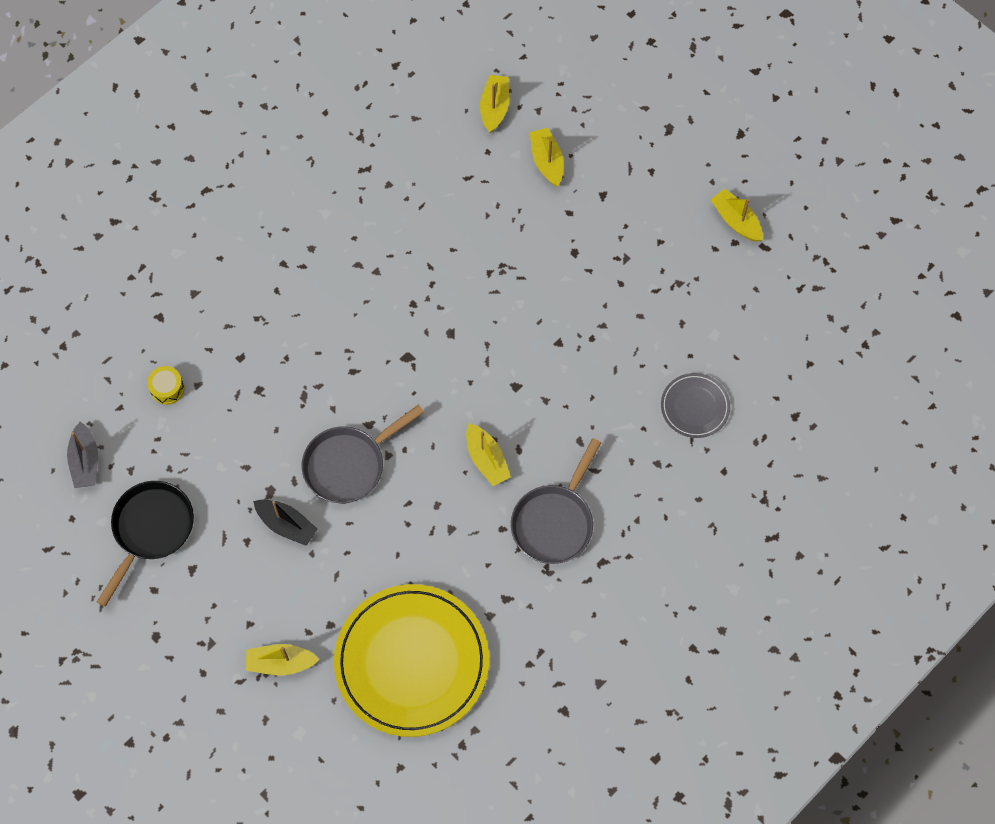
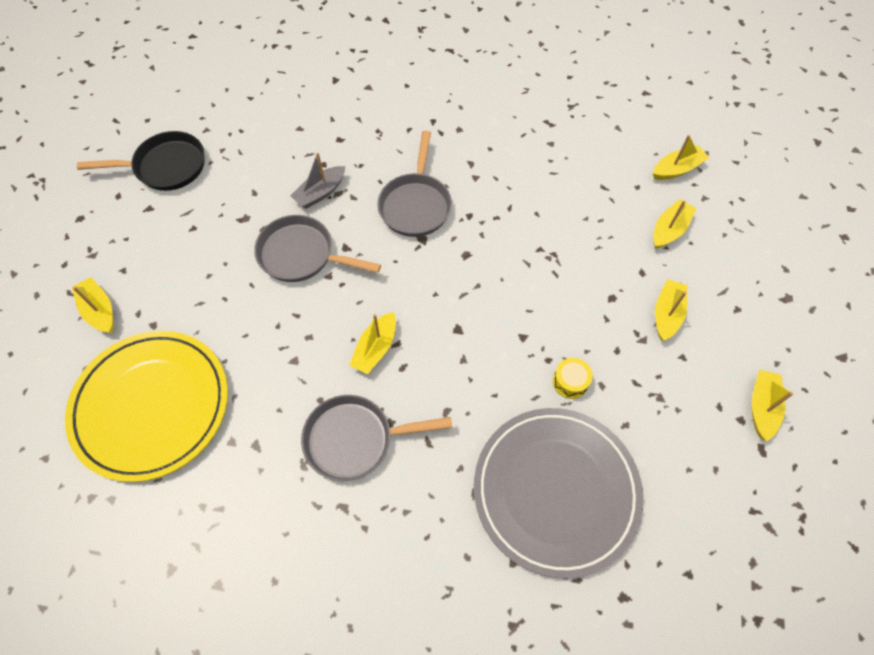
camera: 55 degrees right, 5 degrees down
(85, 461) = (196, 103): grey boat -> grey boat (320, 192)
(167, 388) = (283, 114): yellow drum -> yellow drum (570, 382)
(286, 525) = (222, 245): black boat -> none
(367, 339) = (416, 204): none -> grey pan
(618, 224) = (666, 314): none -> yellow boat
(695, 407) = (555, 491): grey plate -> grey plate, size x2.12

